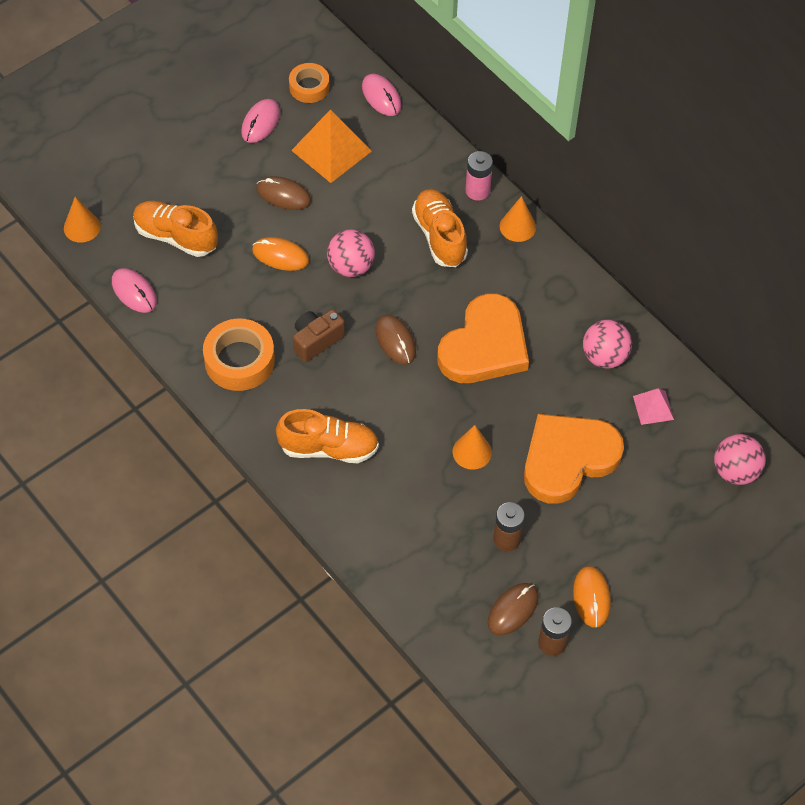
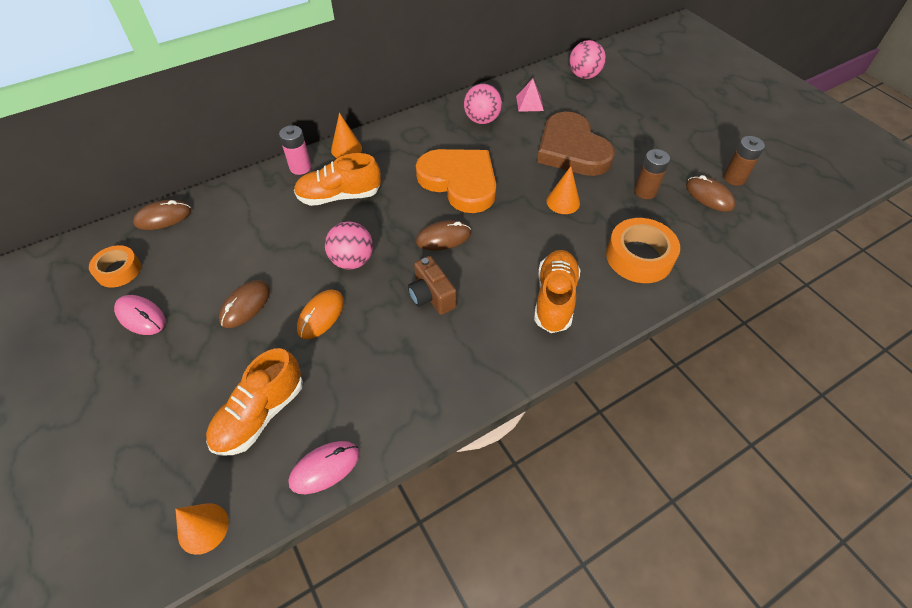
camera: 80 degrees left, 5 degrees down
(239, 360) = (443, 364): orange tape -> orange tape (639, 257)
(331, 150) = (208, 261): orange pyramid -> none
(381, 96) = (163, 217): pink mouse -> brown mouse
(568, 459) = (571, 150): orange heart -> brown heart
(591, 597) = (692, 153): orange mouse -> none

